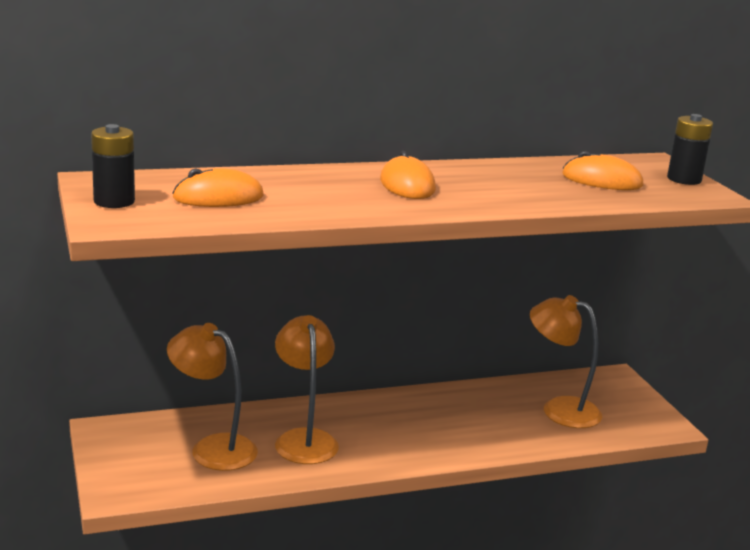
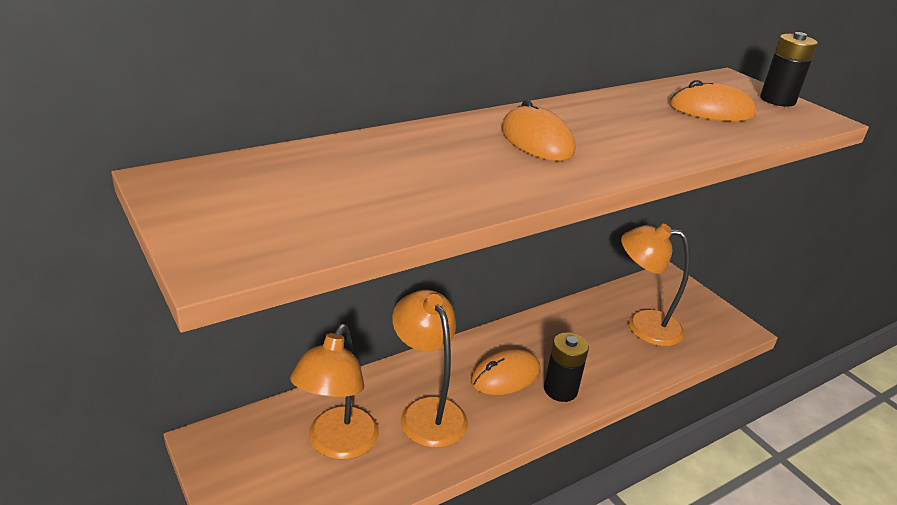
camera: 15 degrees left, 10 degrees up
(114, 201) = (210, 217): black battery -> black battery (560, 390)
(212, 448) = (337, 445): orange lamp -> orange lamp turned 90 degrees counterclockwise
(218, 197) = (340, 189): orange mouse -> orange mouse (505, 376)

